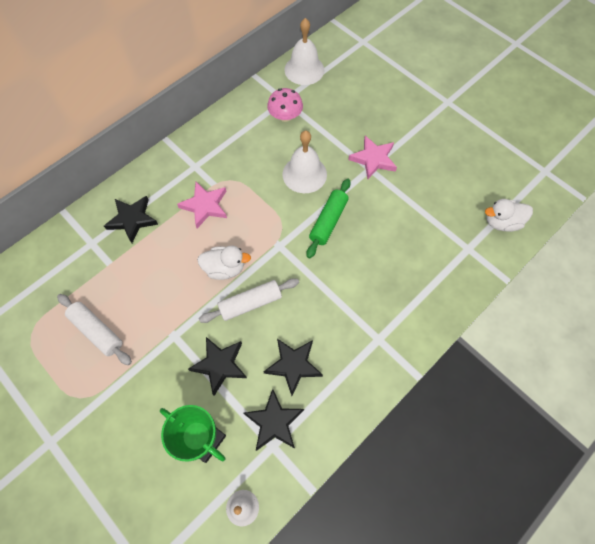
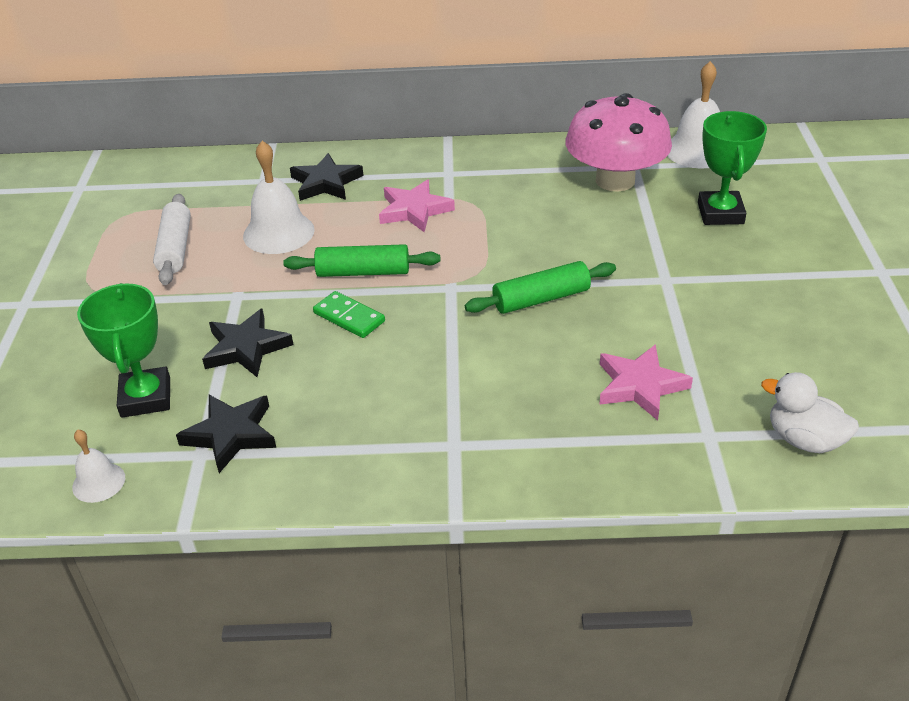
camera: 45 degrees right, 25 degrees down
(225, 268) = (363, 272): white duck -> green rolling pin
(250, 303) = (349, 317): white rolling pin -> green domino
(285, 116) = (615, 180): pink mushroom -> pink mushroom, size x1.83
(293, 365) = (320, 400): black star -> none
(304, 174) = (569, 241): white bell -> white bell (278, 232)
(353, 108) = (720, 213): none -> green trophy
(373, 159) = (683, 273): pink star -> pink star (640, 385)

